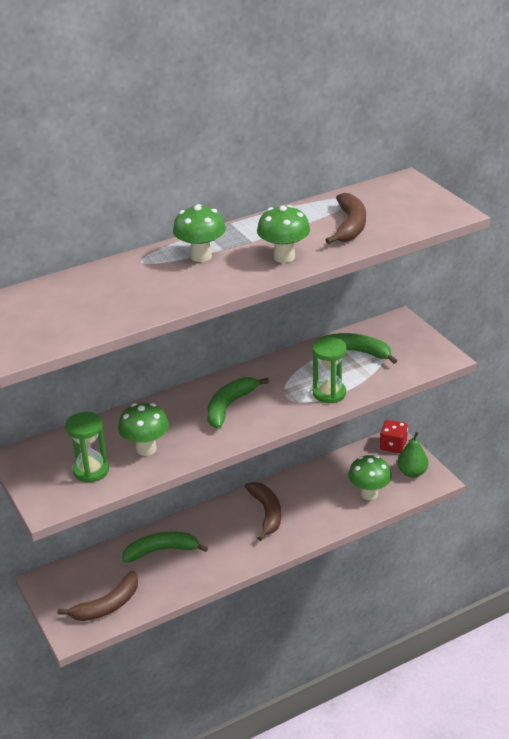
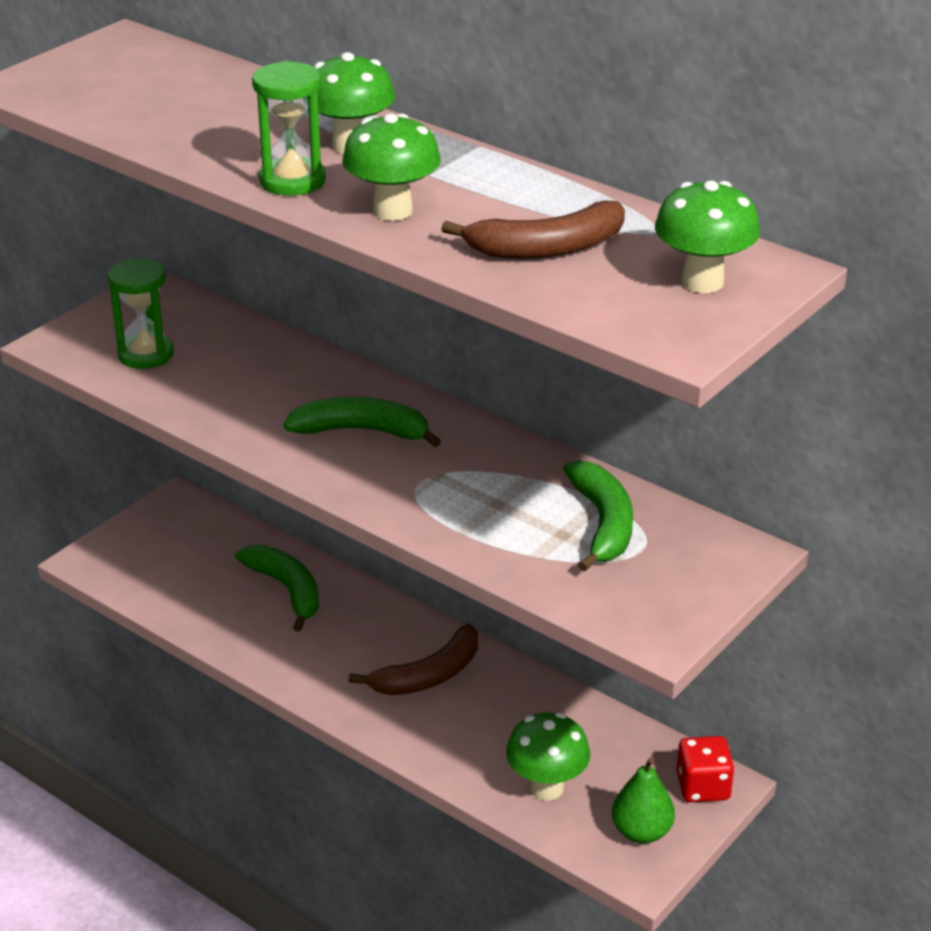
camera: 65 degrees right, 0 degrees up
(107, 605) = (152, 574): brown banana -> none
(146, 449) = (216, 385): green mushroom -> green mushroom (702, 282)
(329, 393) = (458, 522): green hourglass -> green hourglass (292, 181)

